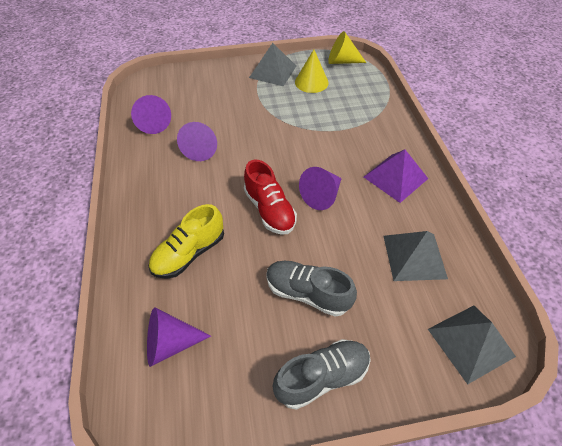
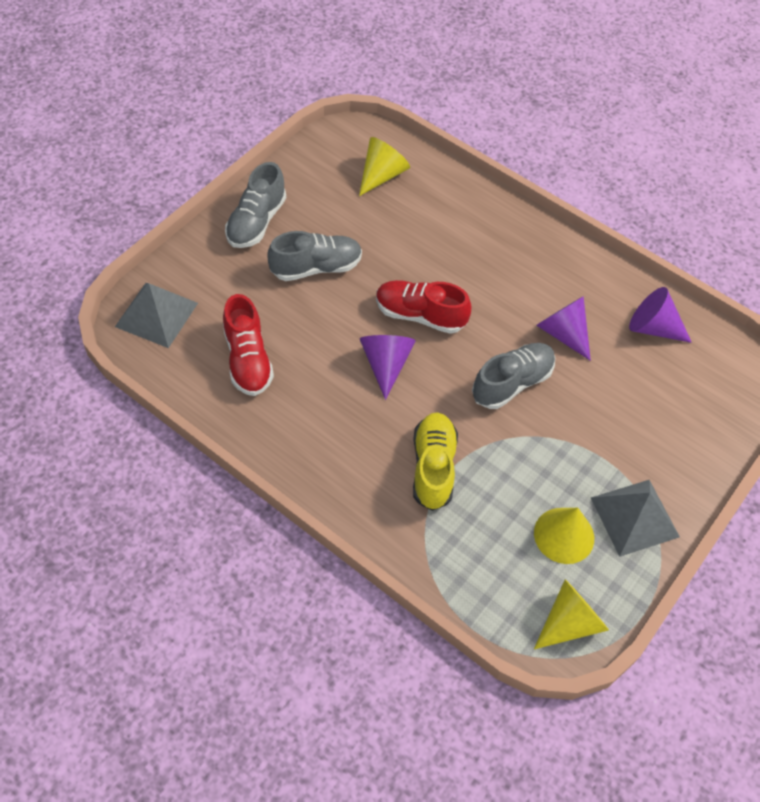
camera: 135 degrees right, 5 degrees up
(171, 343) = (382, 175): purple cone -> yellow cone
(189, 253) = (443, 234): yellow shoe -> yellow shoe (433, 467)
(260, 144) = (512, 383): none -> grey shoe
(395, 177) = (328, 443): purple pyramid -> none
(414, 256) = (248, 359): grey pyramid -> red shoe

